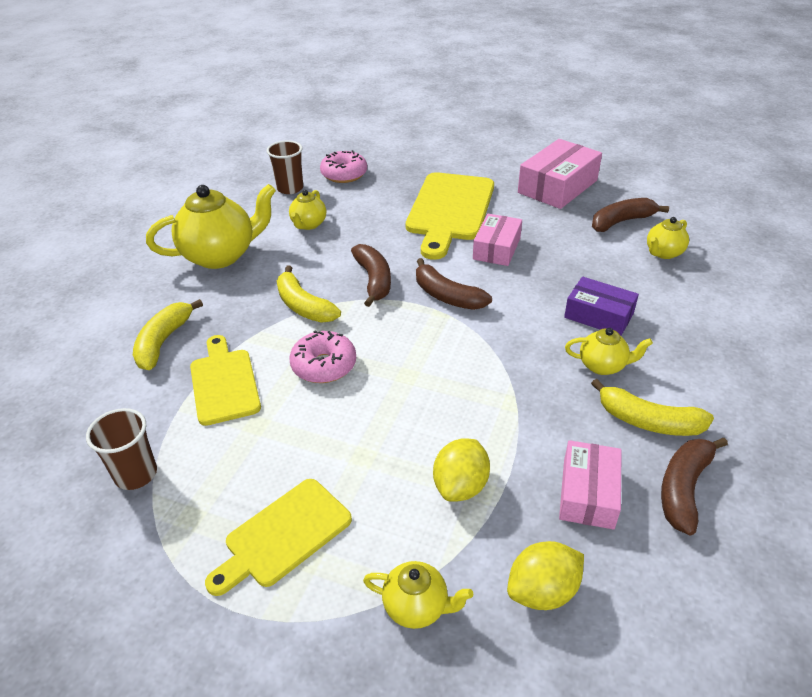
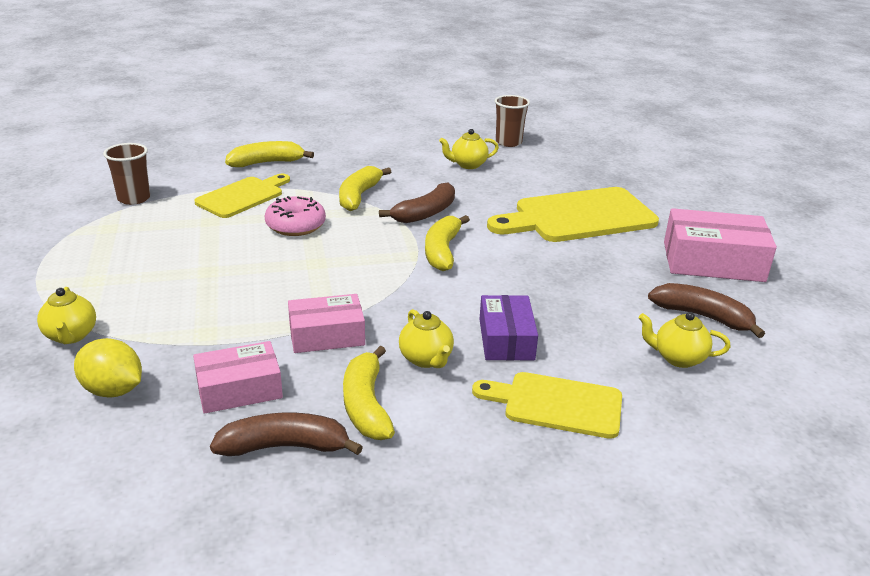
camera: 55 degrees right, 10 degrees down
(220, 255) = (384, 148): yellow teapot -> none
(283, 535) = (110, 265): yellow cutting board -> yellow cutting board (556, 404)
(344, 174) = (563, 156): pink donut -> none
(447, 296) = (442, 251): brown banana -> yellow banana
(460, 486) = (205, 322): yellow lemon -> none
(496, 248) = (548, 256): pink box -> pink box (326, 335)

